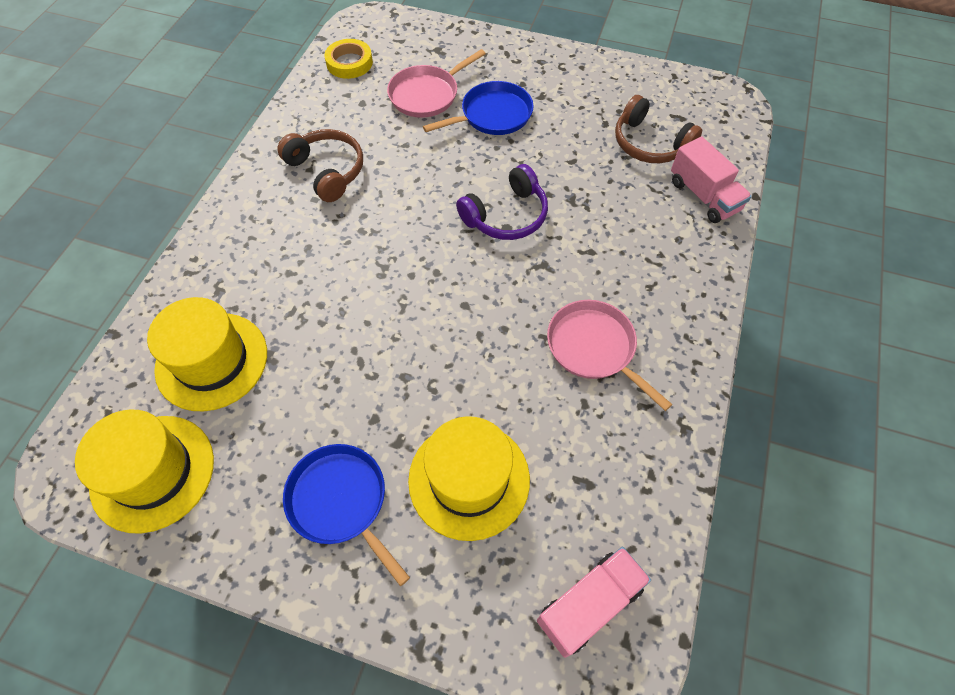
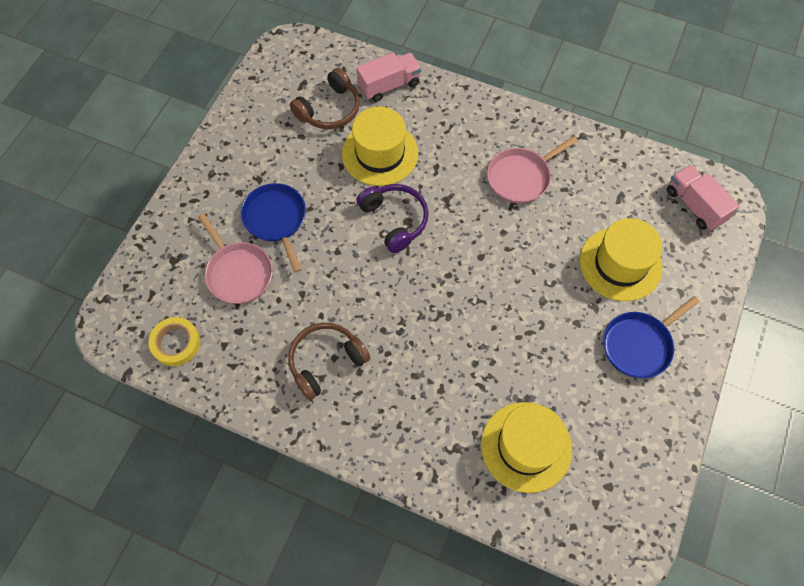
camera: 85 degrees left, 5 degrees up
(153, 472) = (622, 481): yellow hat -> yellow hat (380, 153)

